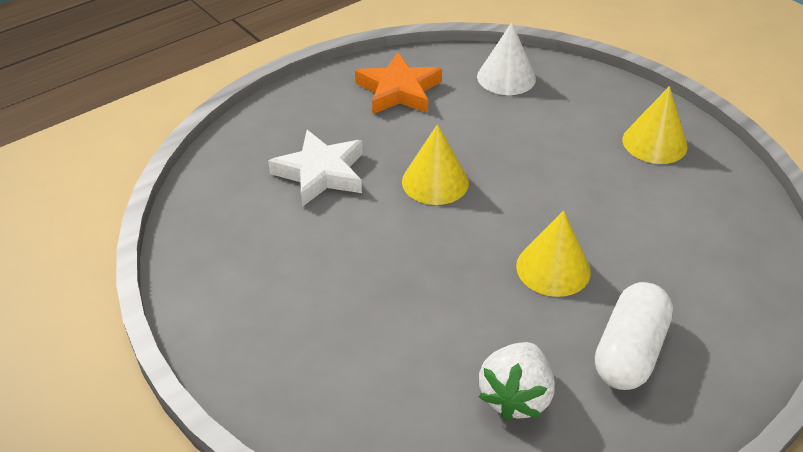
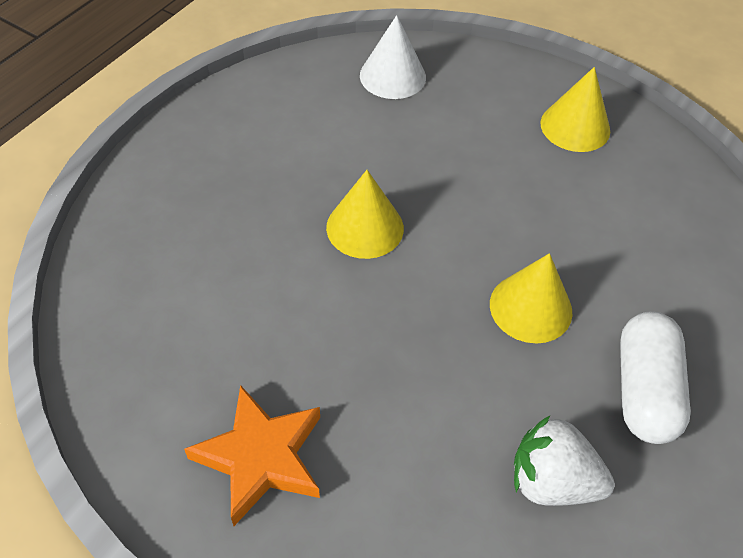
camera: 20 degrees left, 10 degrees up
(321, 173) = (230, 246): white star -> none
(398, 91) = (280, 117): orange star -> orange star (260, 457)
(515, 396) = (552, 481): white strawberry -> white strawberry turned 105 degrees clockwise

